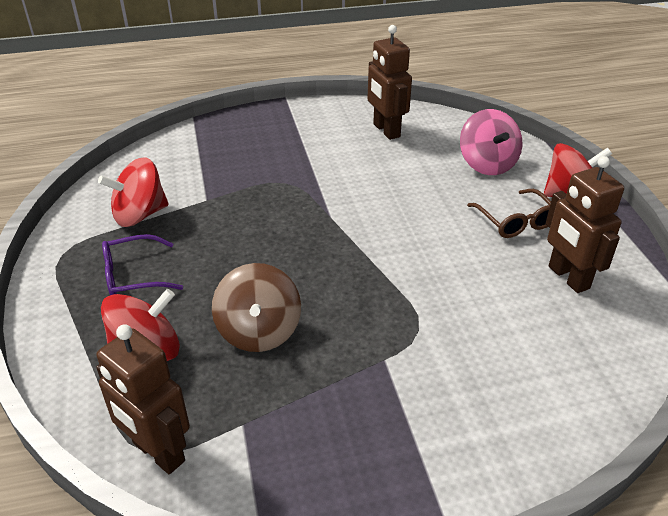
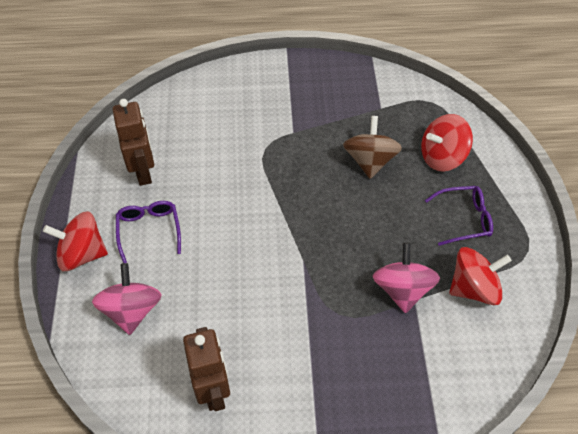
camera: 170 degrees left, 15 degrees up
(158, 452) = (425, 100): brown robot -> none
(219, 205) = (402, 289): none -> pink spinning top
(515, 222) = (149, 230): brown glasses -> purple glasses

